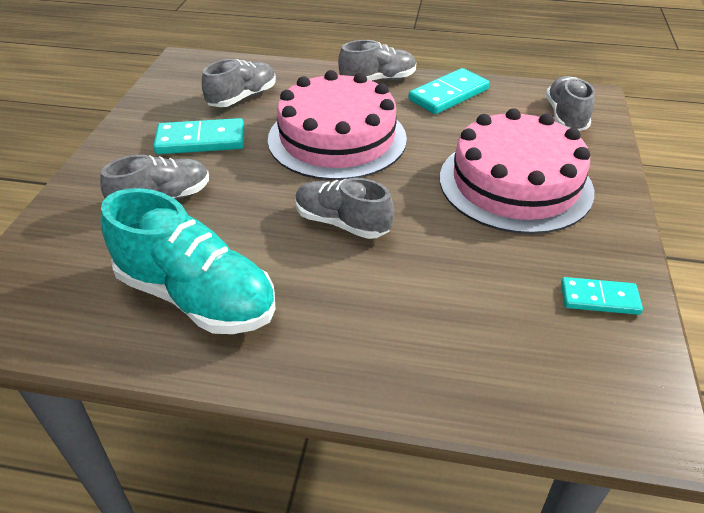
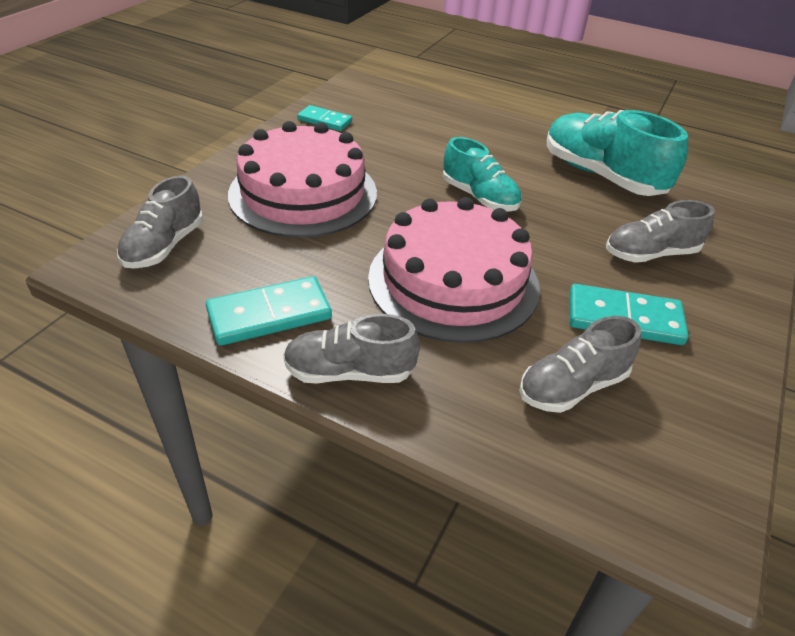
camera: 165 degrees left, 0 degrees up
(342, 223) = (479, 197): grey shoe -> turquoise shoe

